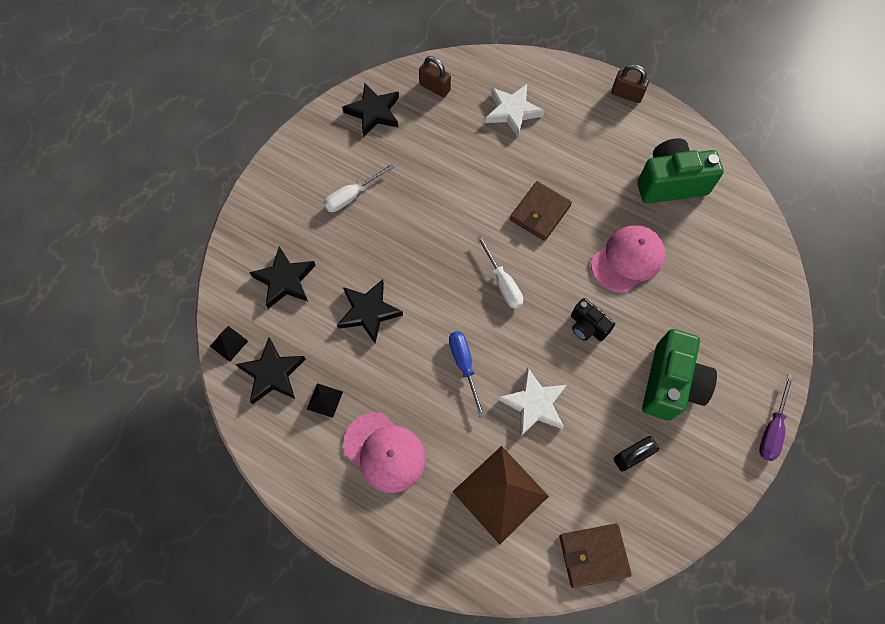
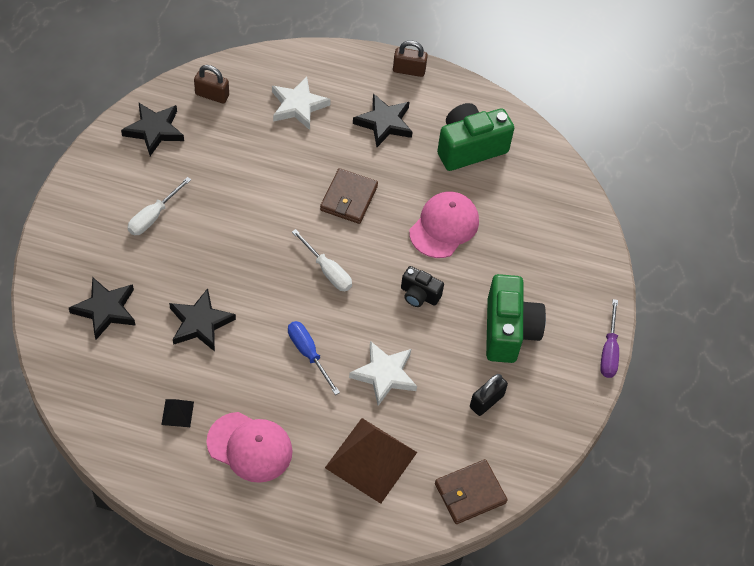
camera: 20 degrees left, 10 degrees down
(229, 343) = (64, 380): black pyramid -> none
(272, 373) = (117, 399): black star -> black star (384, 123)

